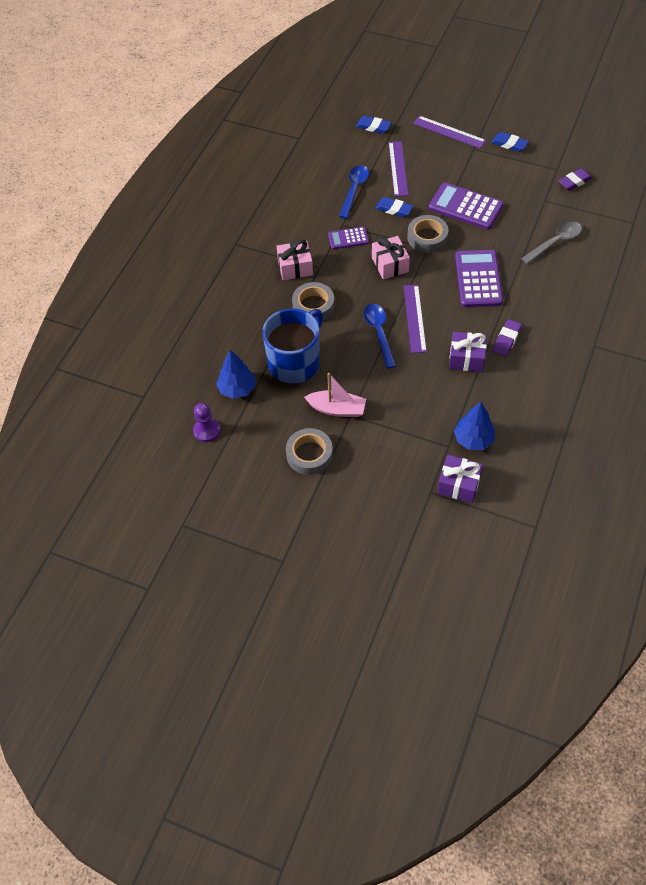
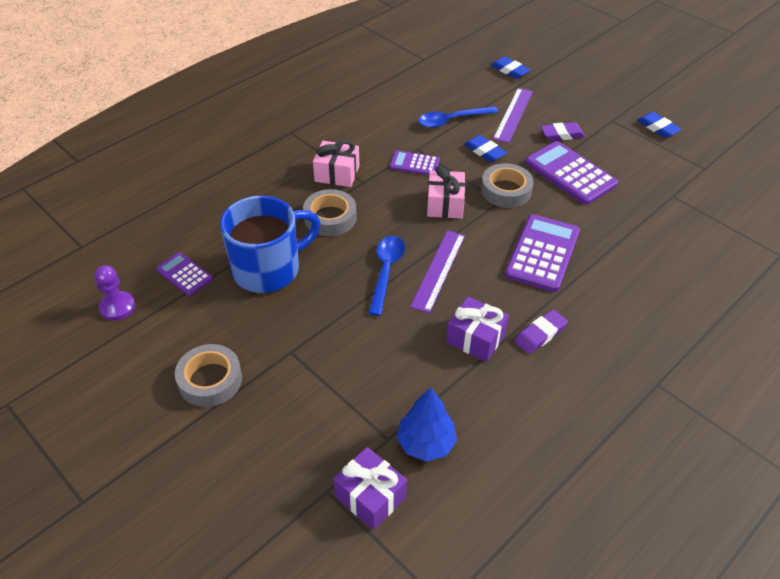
camera: 20 degrees right, 10 degrees down
(237, 389) = (184, 274): blue tree -> purple calculator
(337, 409) = (279, 339): pink boat -> none
(354, 190) = (452, 120): blue spoon -> blue spoon turned 150 degrees counterclockwise
(449, 132) = (592, 97): purple ruler -> none
(555, 242) = (663, 244): grey spoon -> none
(574, 182) = (721, 187): purple eraser -> purple eraser (562, 134)

